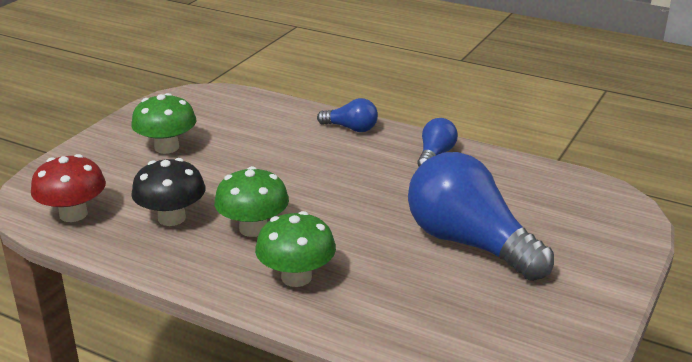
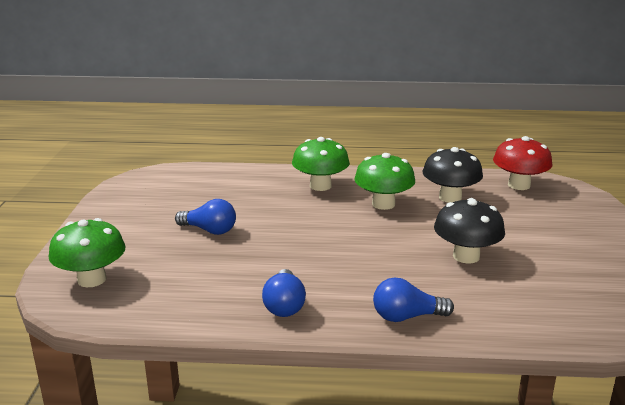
camera: 155 degrees right, 5 degrees down
(166, 147) = (551, 246): green mushroom -> green mushroom (92, 279)
(249, 156) = (466, 256): none -> black mushroom
(469, 243) = (209, 230): blue light bulb -> blue light bulb, size x0.47

